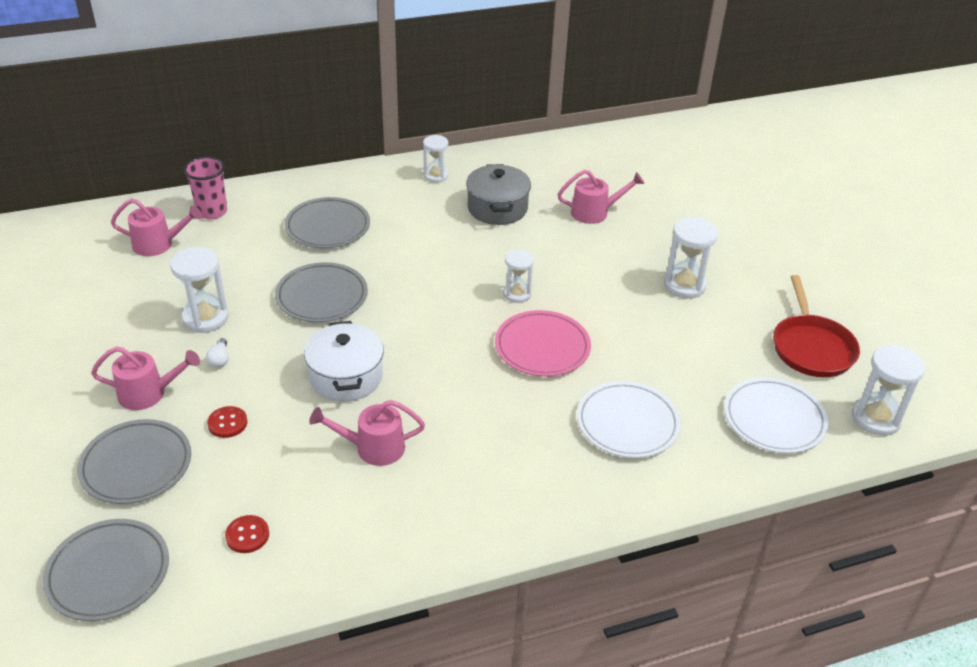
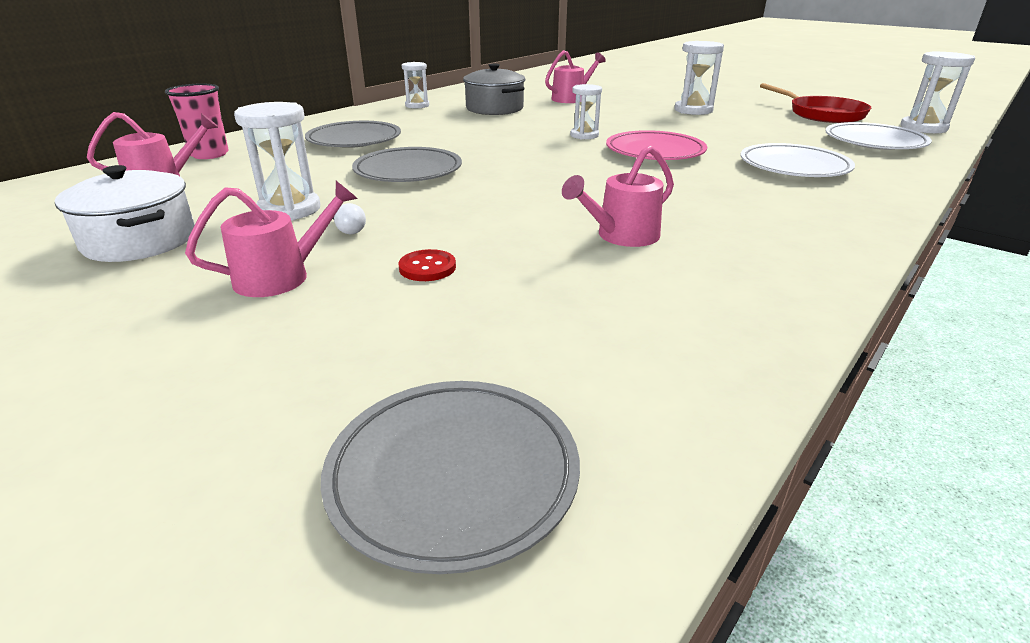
camera: 30 degrees left, 10 degrees down
(136, 465) = (345, 340): grey plate -> none
(247, 535) = (602, 345): red button -> none
(346, 377) = (513, 204): white pot -> white pot (140, 241)

